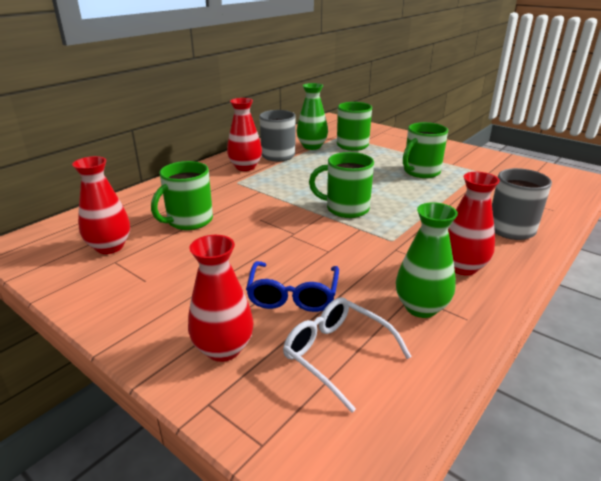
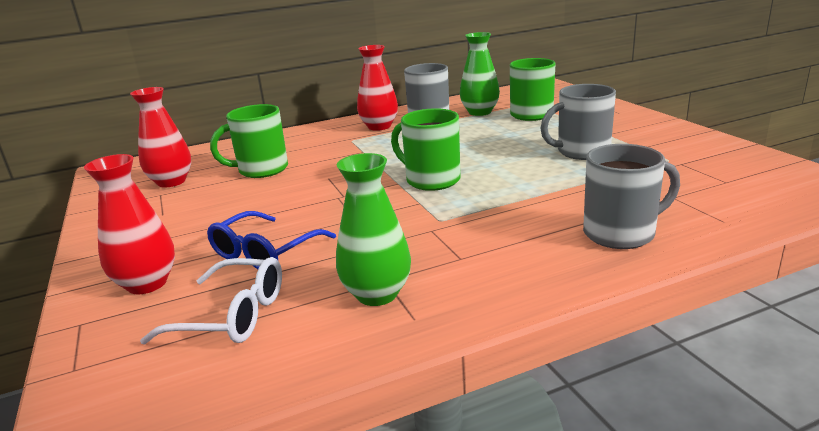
camera: 30 degrees right, 5 degrees down
(337, 354) = (232, 315): white glasses -> white glasses turned 120 degrees clockwise
(420, 172) = (581, 152): green mug -> grey mug
(462, 267) = (487, 264): red vase -> none

